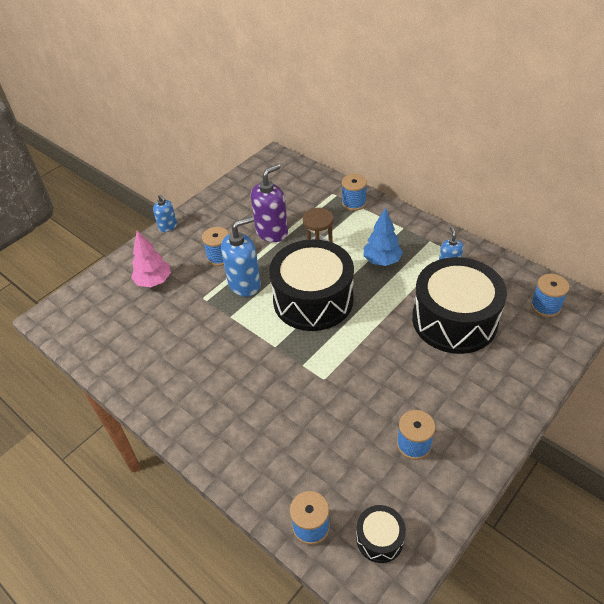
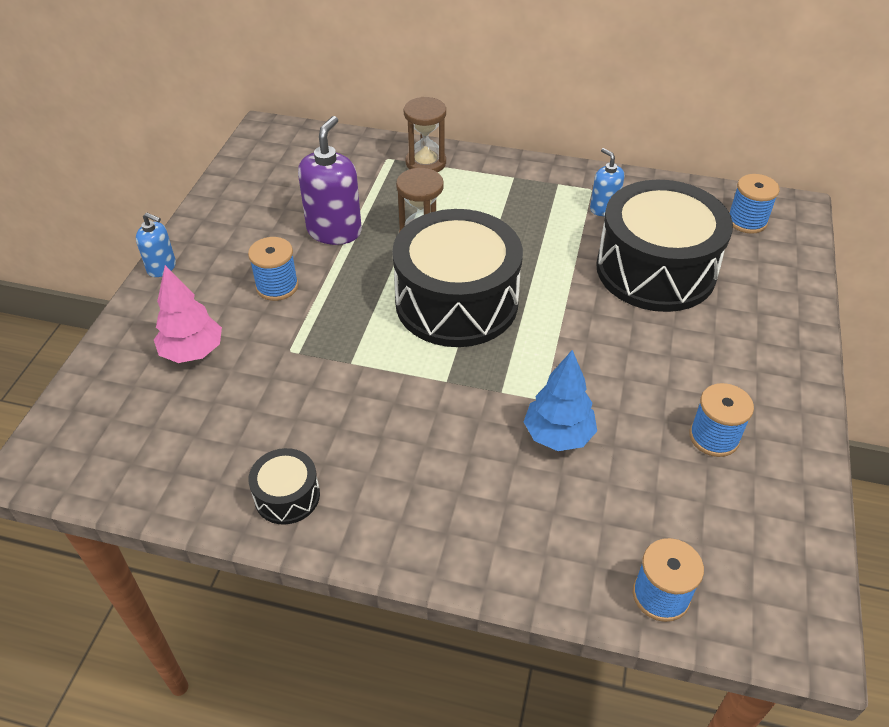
camera: 30 degrees left, 0 degrees up
(244, 284) = (342, 312): blue soap dispenser -> none
(354, 203) = (426, 163): blue spool -> brown hourglass
(379, 538) = (756, 570): black drum -> black drum (287, 496)
(382, 261) = (514, 225): blue tree -> blue tree (558, 435)

